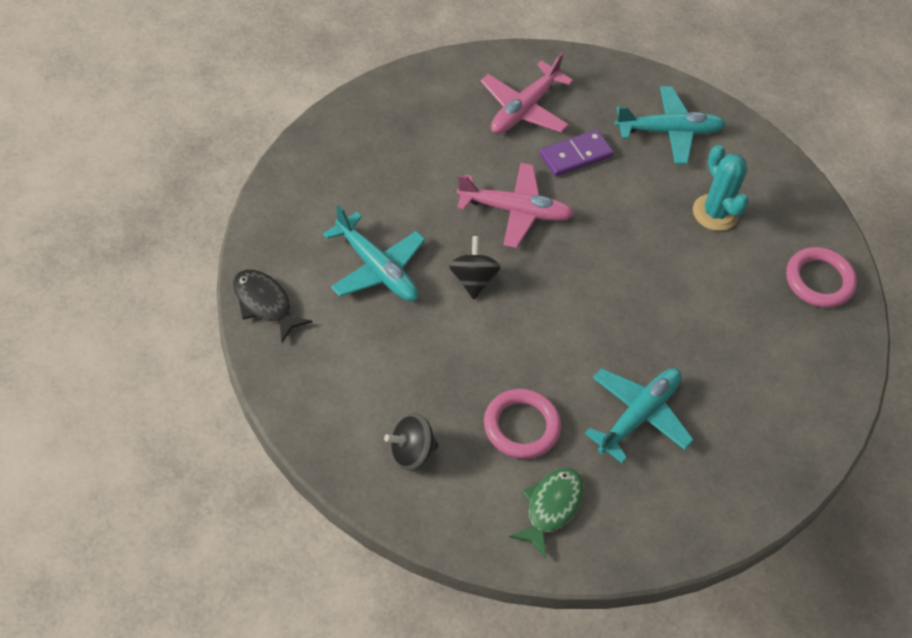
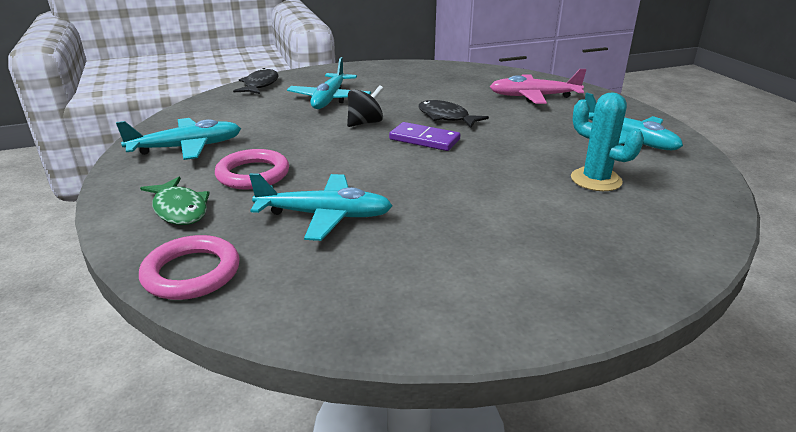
camera: 60 degrees right, 25 degrees down
(411, 452) = (186, 148): black spinning top -> turquoise plane
(514, 211) = (446, 117): pink plane -> black fish
(551, 508) = (179, 209): green fish -> green fish turned 60 degrees clockwise
(575, 155) = (532, 119): purple domino -> purple domino (424, 139)
(715, 213) = (596, 180): turquoise cactus -> turquoise cactus turned 75 degrees counterclockwise
(819, 280) = (636, 255): pink ring -> pink ring (191, 273)

